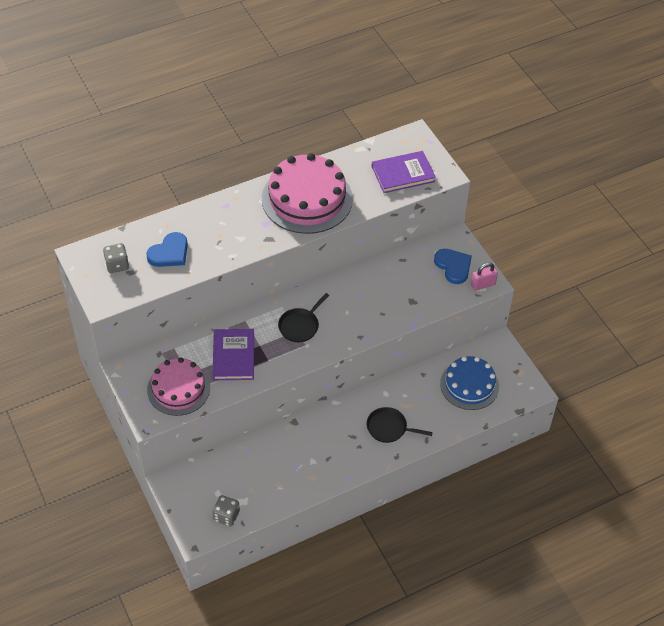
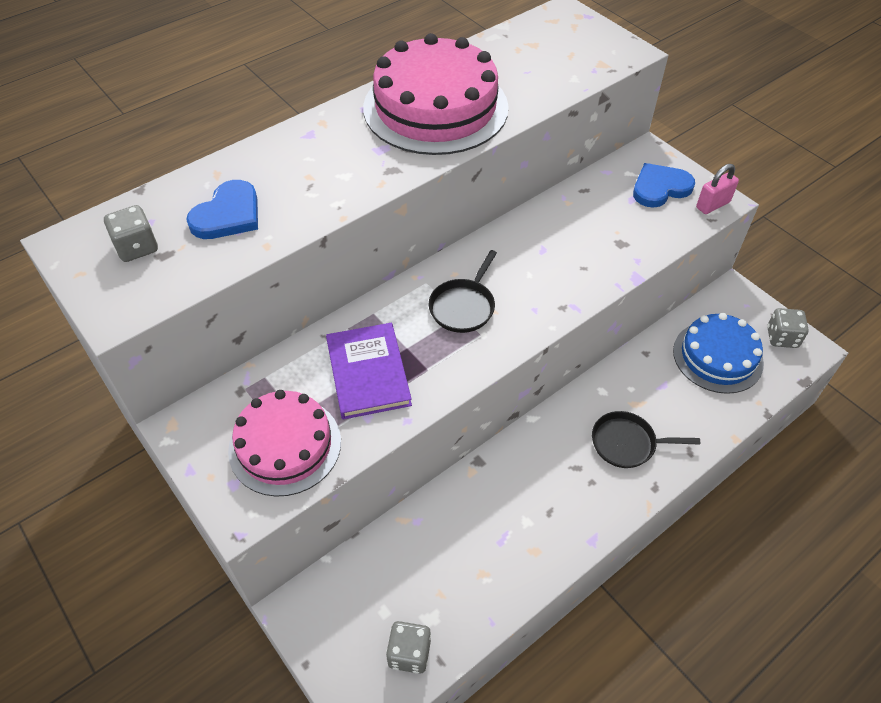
camera: 10 degrees left, 0 degrees up
(403, 174) = (567, 58): purple book -> none
(453, 266) = (660, 188): blue heart -> blue heart turned 75 degrees counterclockwise
(518, 380) = (782, 337): none -> grey dice

